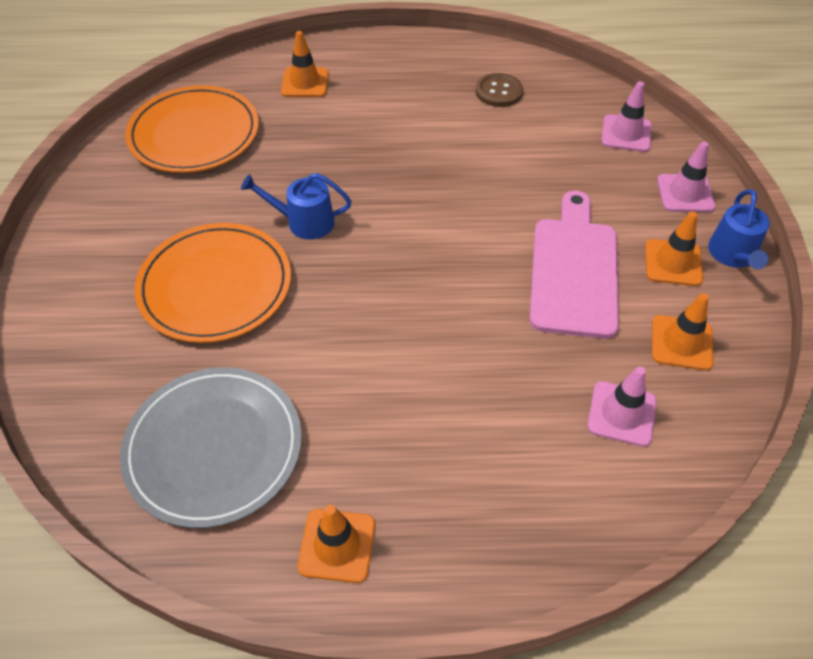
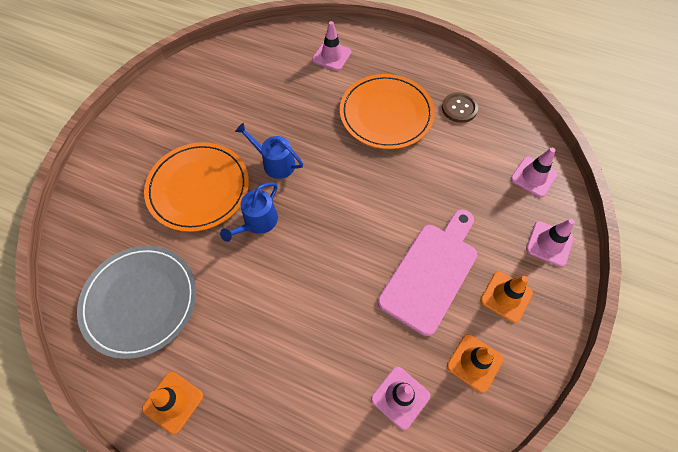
camera: 25 degrees right, 10 degrees up
(194, 134) = (243, 71): orange plate -> orange plate (386, 114)
(305, 83) = (331, 56): orange traffic cone -> pink traffic cone
(733, 255) = (555, 309): blue watering can -> blue watering can (258, 222)

